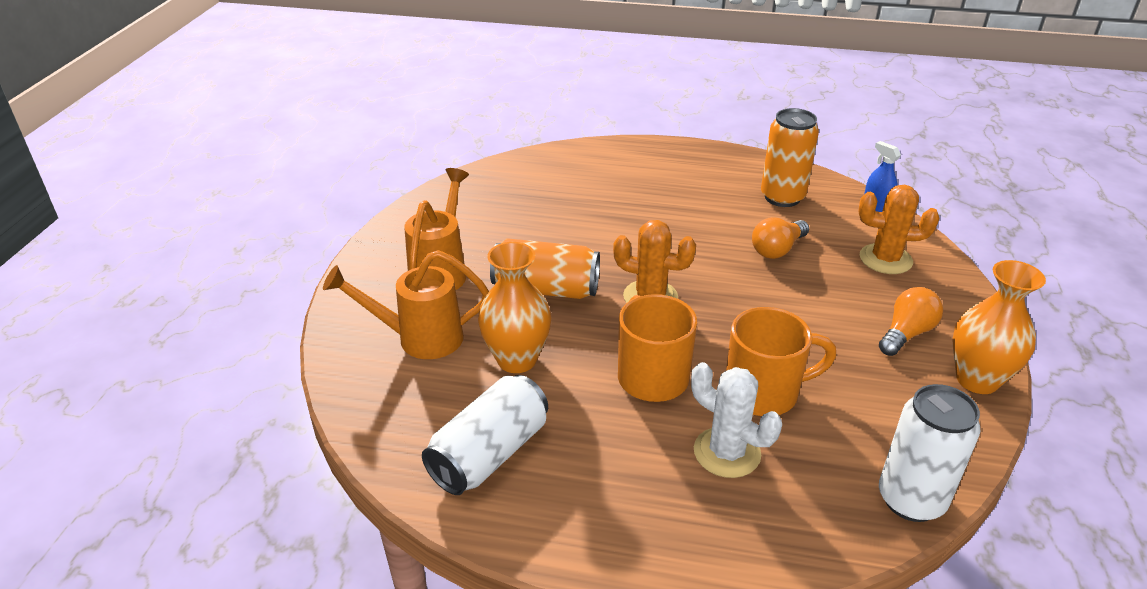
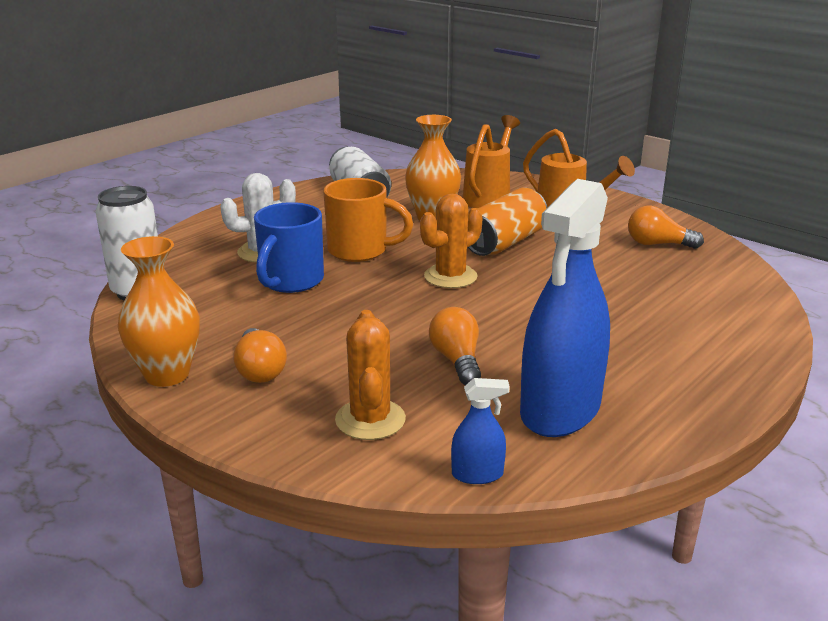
camera: 120 degrees right, 10 degrees down
(478, 209) = (658, 244): none -> orange light bulb
(764, 392) = (290, 281): orange mug -> blue mug
(782, 197) = (560, 410): orange can -> blue spray bottle
(885, 259) = (370, 420): orange cactus -> orange cactus turned 45 degrees counterclockwise

